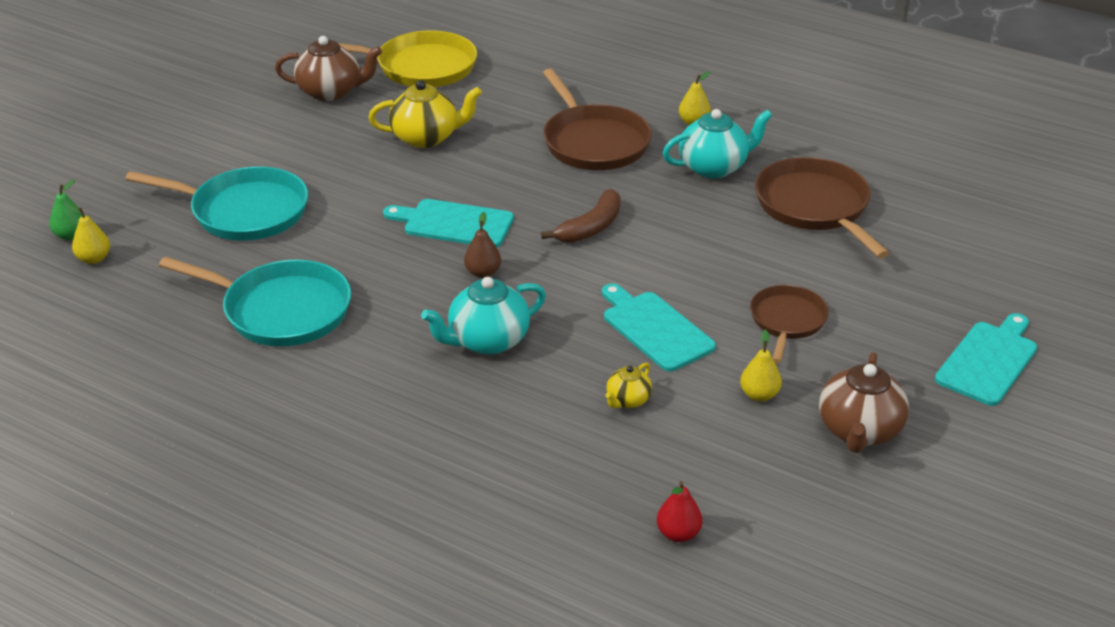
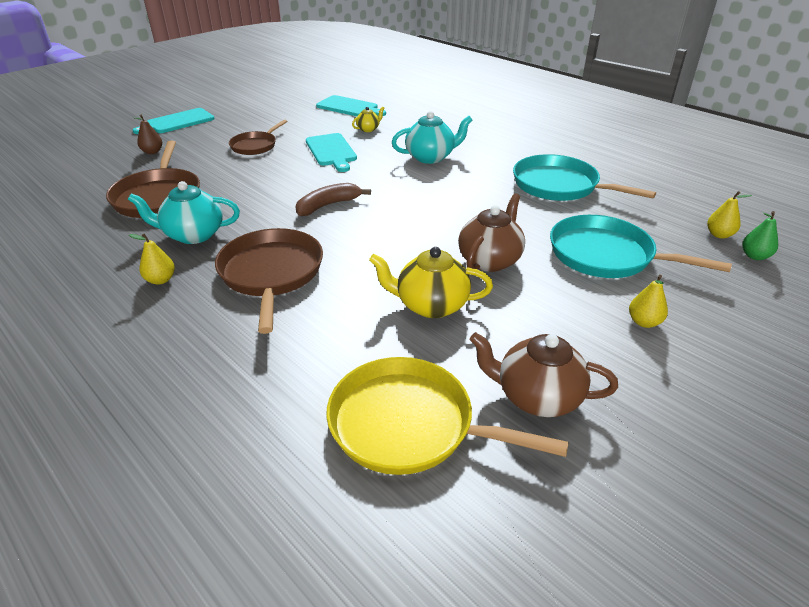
camera: 165 degrees left, 0 degrees up
(454, 223) = (429, 221): turquoise cutting board -> turquoise cutting board (349, 107)
(483, 273) = (419, 189): brown pear -> brown pear (152, 152)
(678, 533) = (376, 96): red pear -> none
(759, 395) = (302, 124): yellow pear -> yellow pear (644, 322)
(859, 431) = (271, 110): brown teapot -> brown teapot (490, 260)

